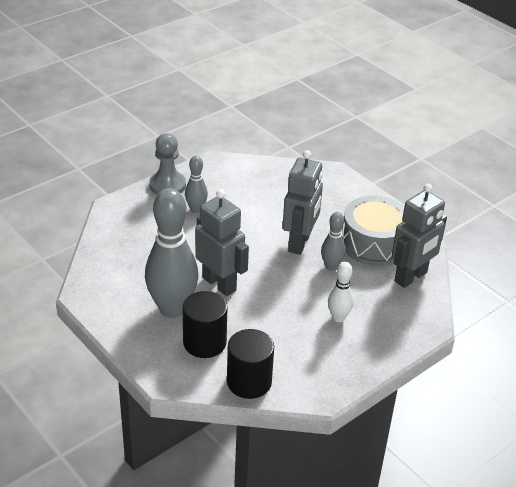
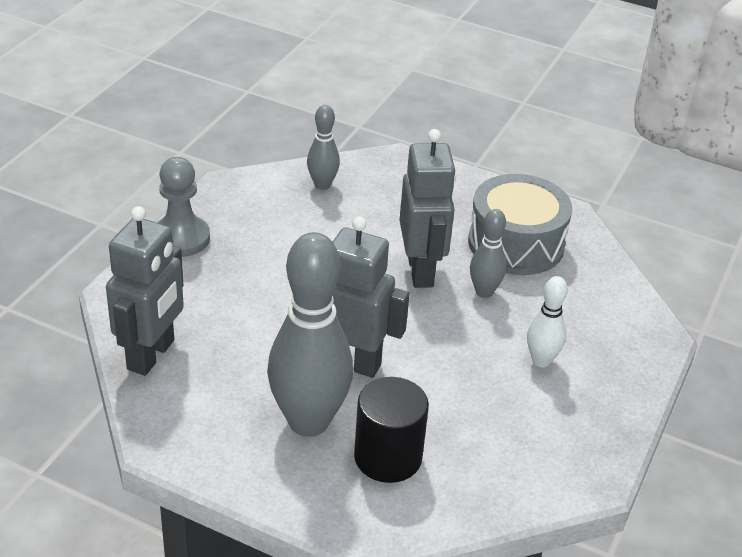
camera: 25 degrees left, 0 degrees up
(196, 209) = (246, 263): grey bowling pin -> grey bowling pin (322, 185)
(249, 382) = (487, 494): black cylinder -> none
(411, 277) = (593, 276): grey robot -> grey robot (151, 355)

